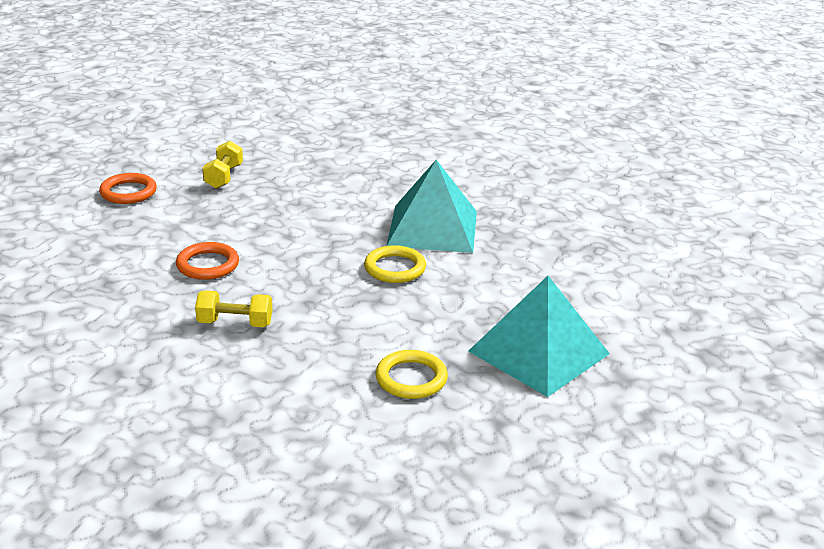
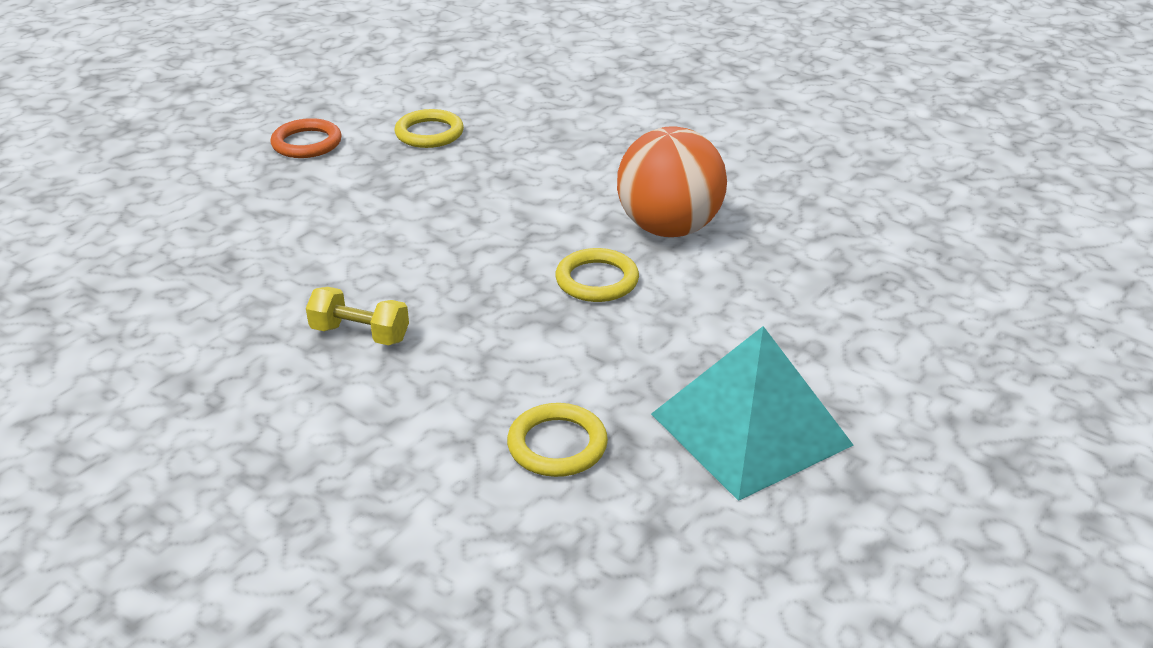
camera: 15 degrees right, 5 degrees up
(207, 265) = (360, 249): orange ring -> none
(224, 177) = (429, 133): yellow dumbbell -> yellow ring
(432, 228) = (669, 228): turquoise pyramid -> orange ball

